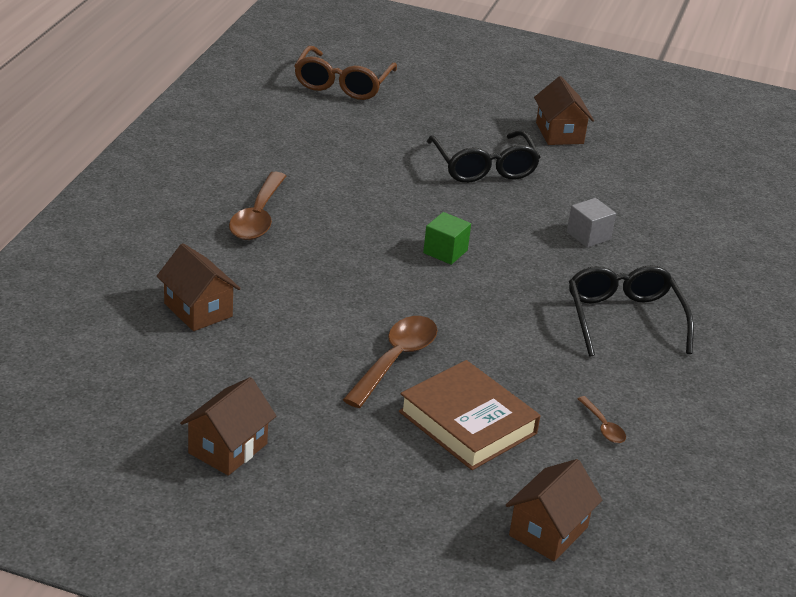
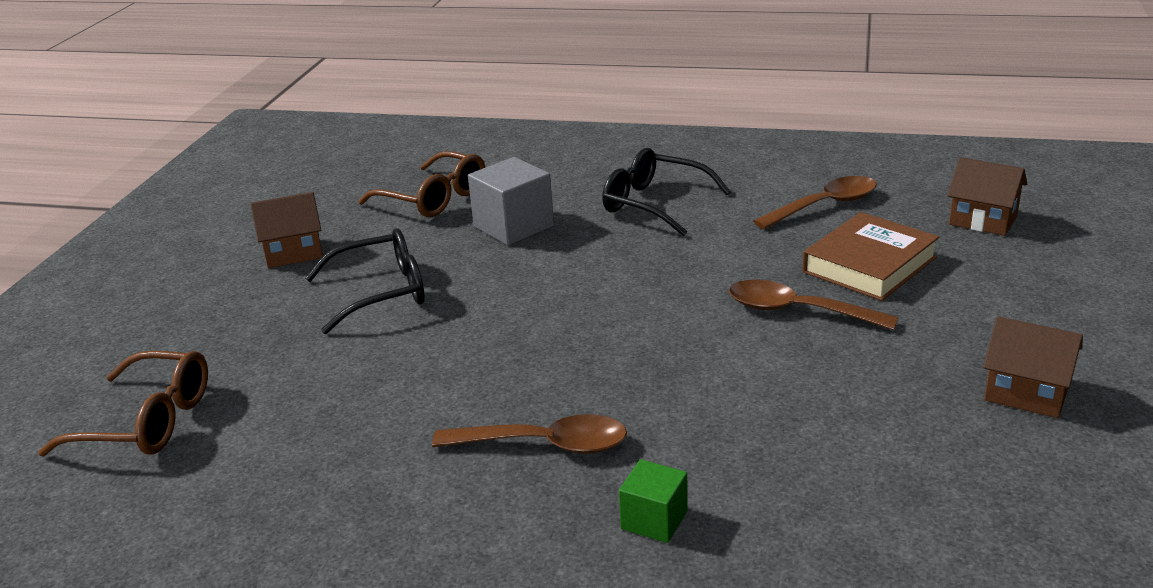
camera: 90 degrees left, 5 degrees down
(198, 310) = (787, 459): brown house -> none
(445, 251) = (576, 301): green cube -> green cube (654, 520)
(588, 236) = (513, 226): grey cube -> grey cube, size x1.70
(603, 426) = (824, 206): brown spoon -> brown spoon, size x2.05
(624, 318) = (654, 204): black glasses -> black glasses turned 45 degrees clockwise
(653, 200) = (434, 198): none -> brown glasses

